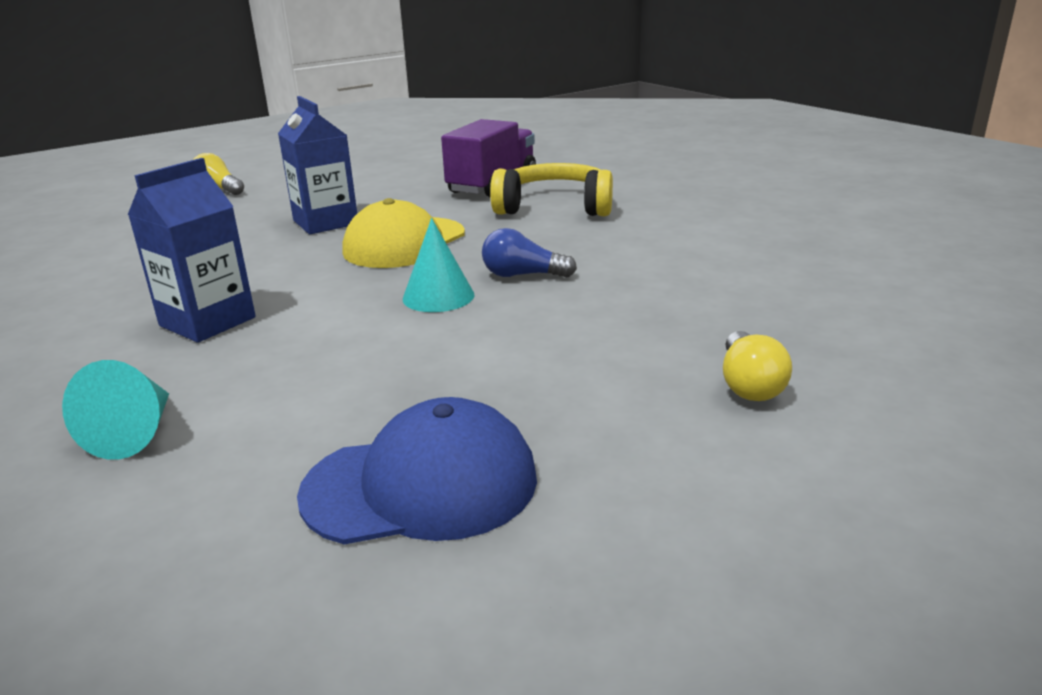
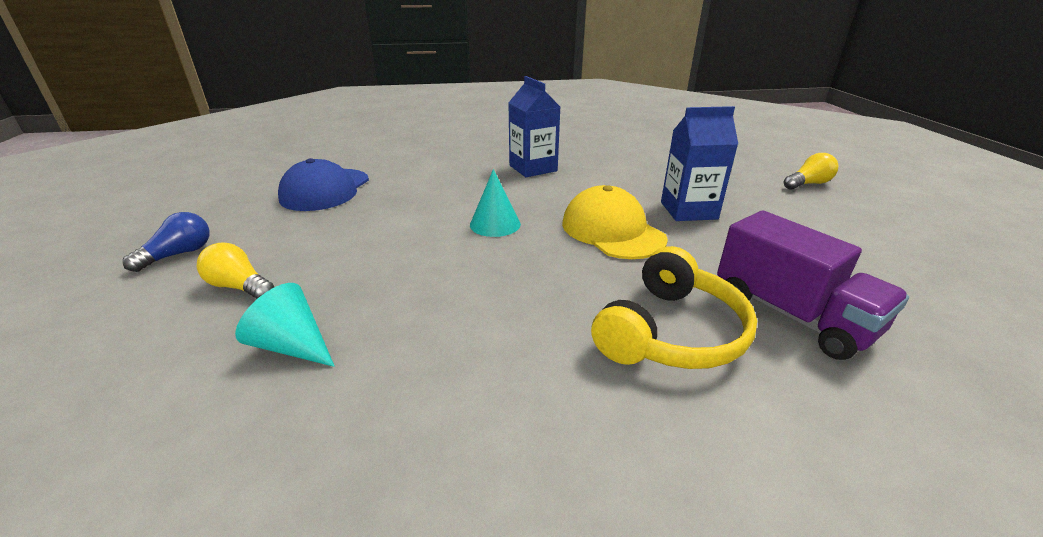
camera: 115 degrees right, 5 degrees up
(135, 433) = (440, 154): turquoise cone -> turquoise cone (292, 345)
(523, 275) = (496, 260): blue light bulb -> blue light bulb (179, 254)

